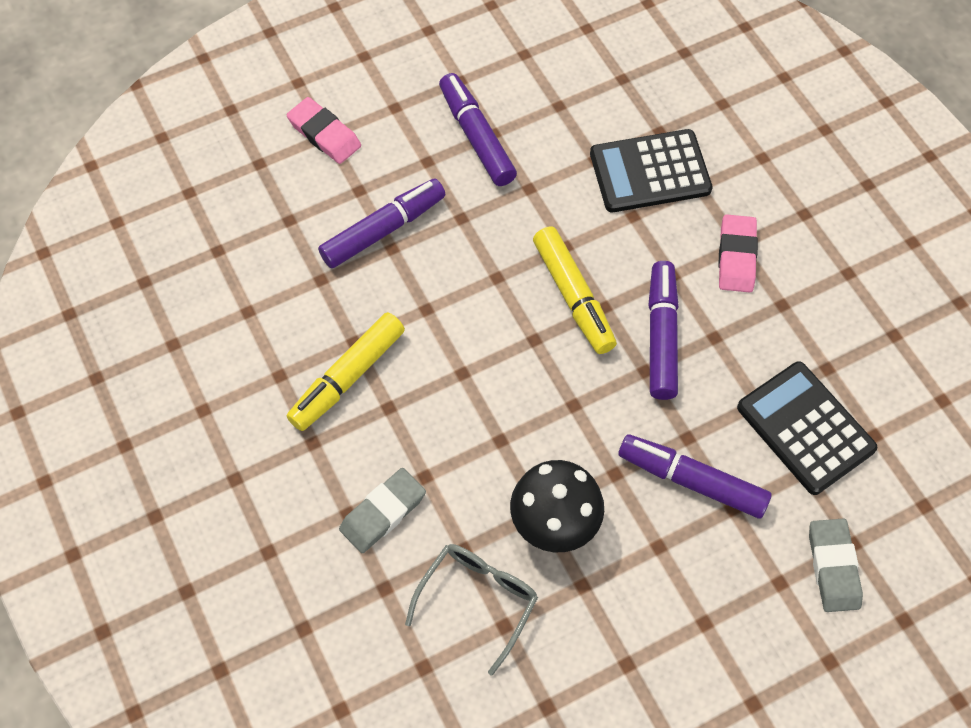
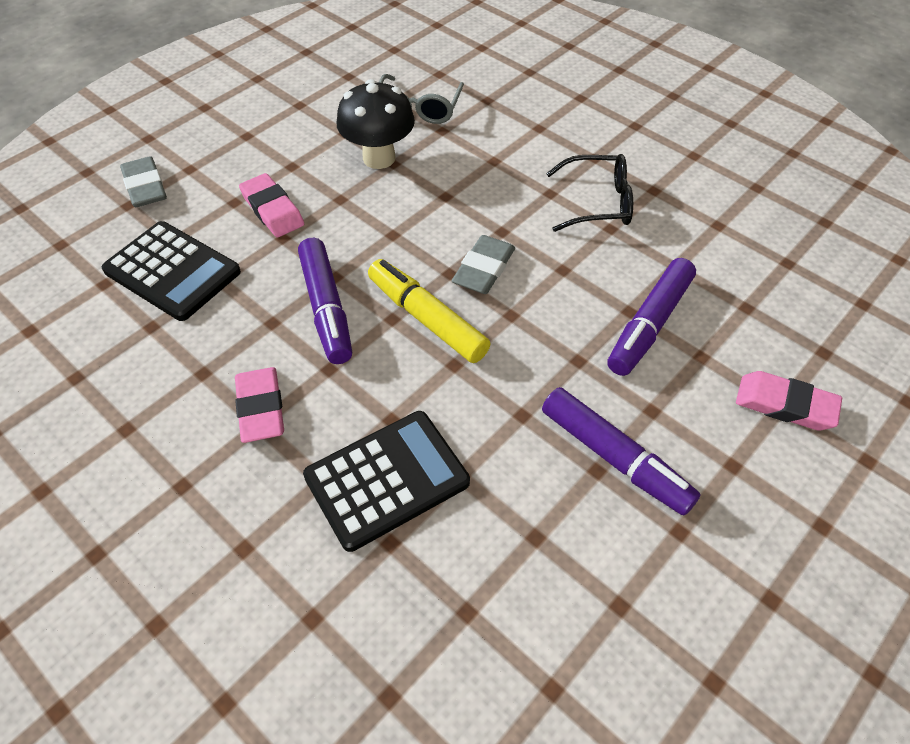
camera: 160 degrees right, 10 degrees down
(348, 377) = (597, 203): yellow marker -> black glasses
(383, 513) = (513, 134): grey eraser -> grey eraser (484, 269)
(692, 481) = (272, 210): purple marker -> pink eraser

